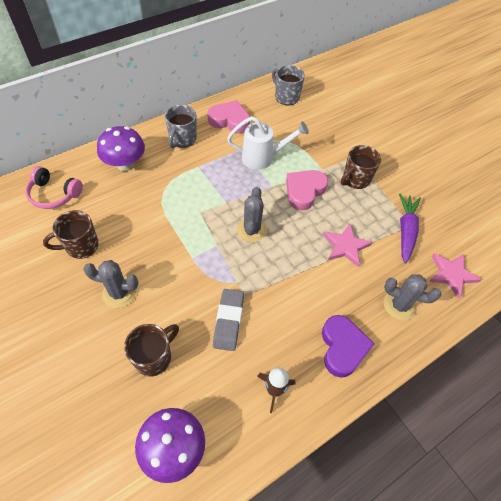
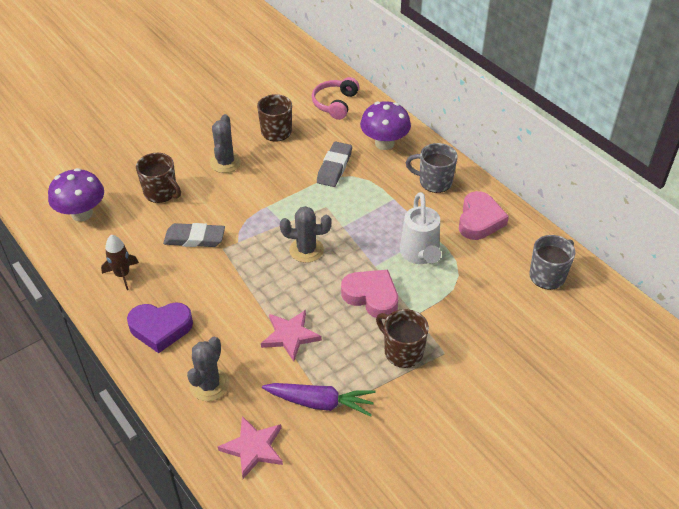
camera: 90 degrees right, 10 degrees down
(149, 202) = (334, 167): none -> grey eraser

